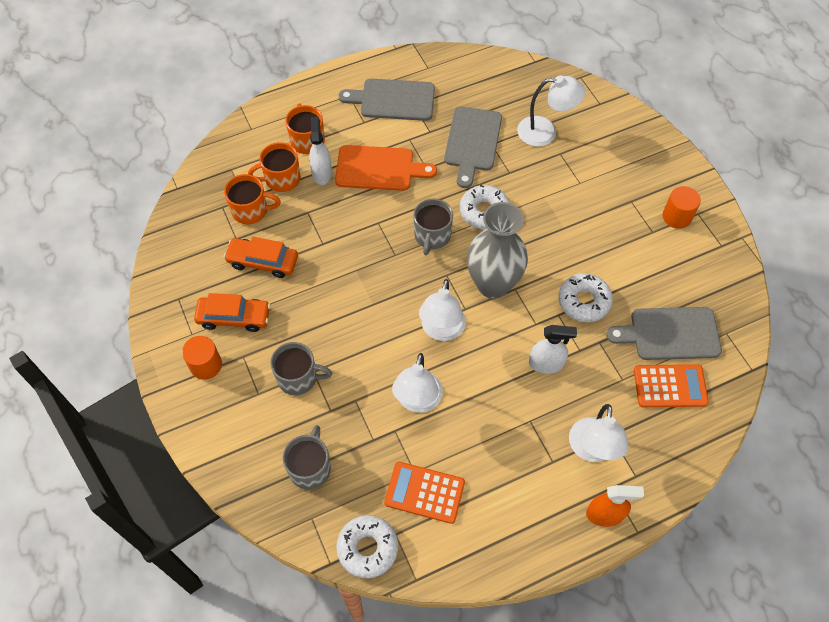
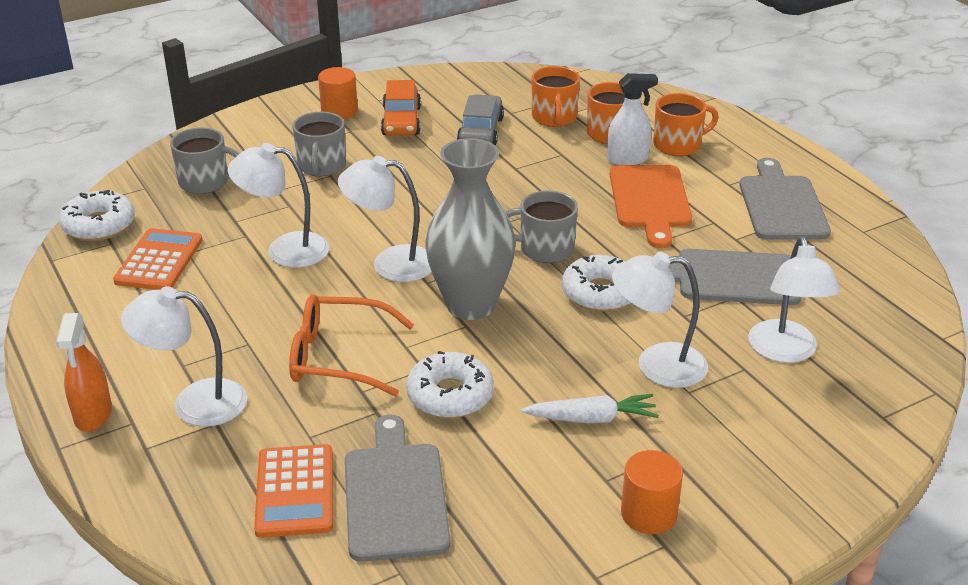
camera: 85 degrees right, 25 degrees down
(263, 261) = (481, 131): orange car -> grey car
(546, 364) = (338, 357): white spray bottle -> orange glasses
(557, 194) = (656, 365): none -> white lamp
(603, 232) = (591, 418): none -> white carrot

